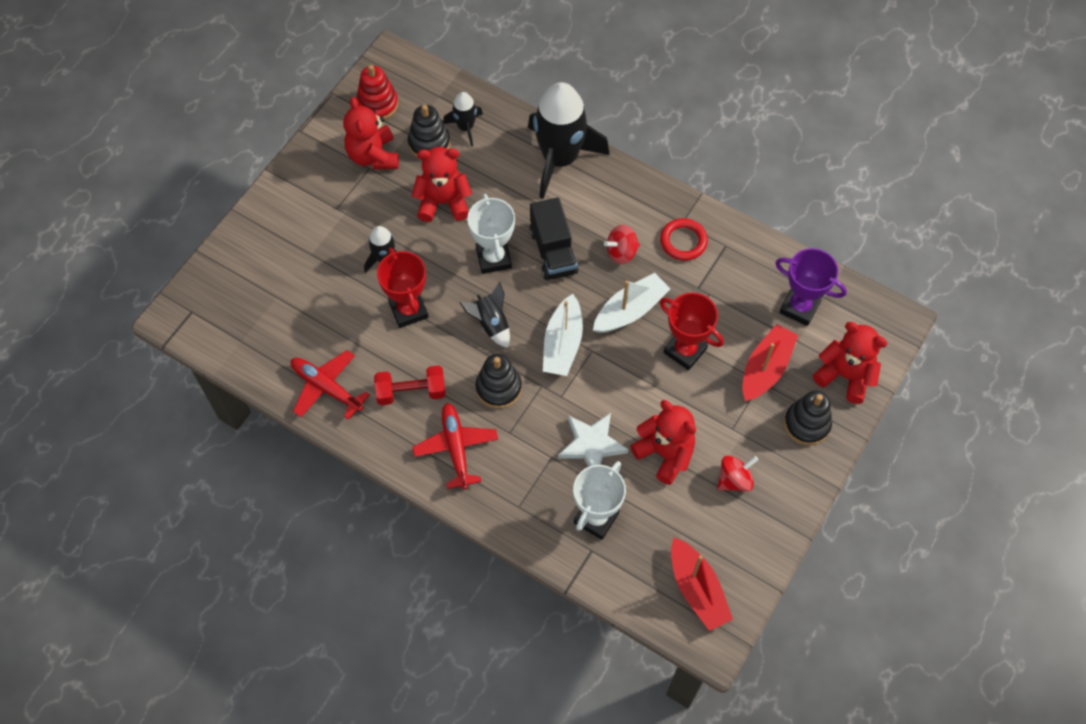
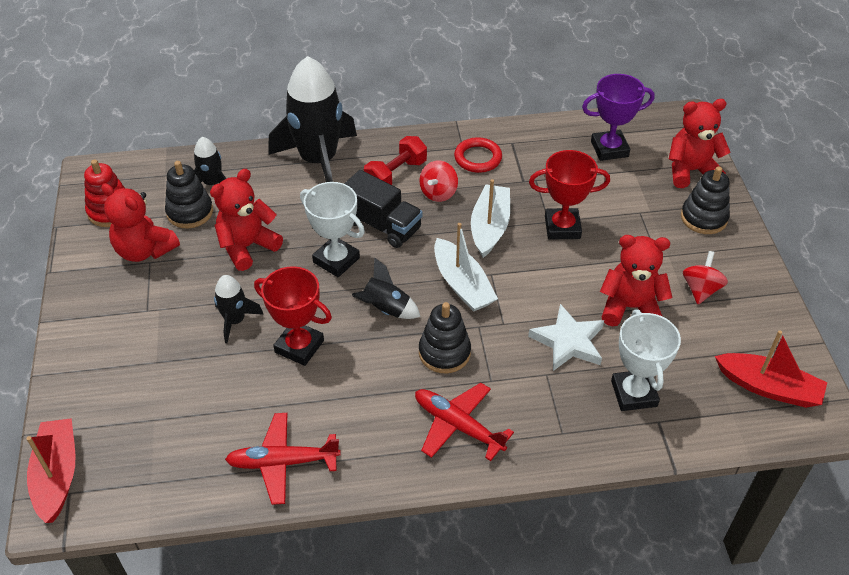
camera: 40 degrees left, 15 degrees down
(411, 392) = (369, 409): red dumbbell -> red dumbbell (396, 174)
(766, 368) = (633, 201): red boat -> red boat (57, 475)

